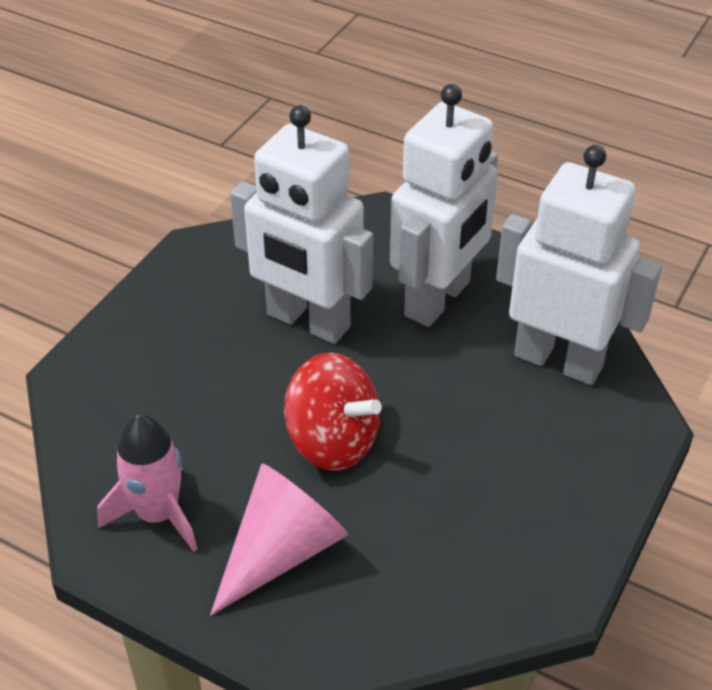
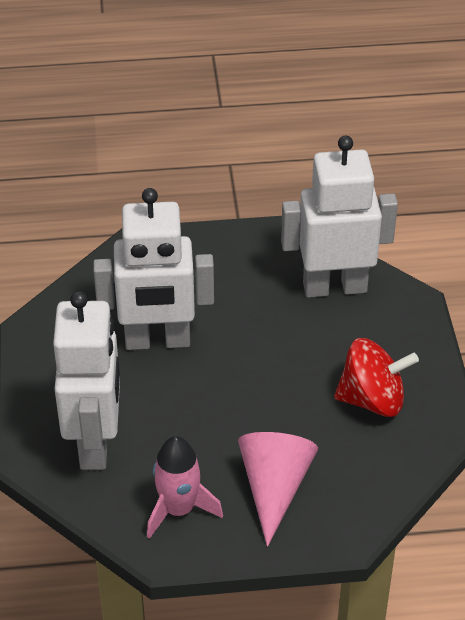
camera: 35 degrees left, 0 degrees up
(333, 441) = (244, 407): red spinning top -> red spinning top (372, 400)
(438, 299) = (228, 284): white robot -> white robot (95, 443)

